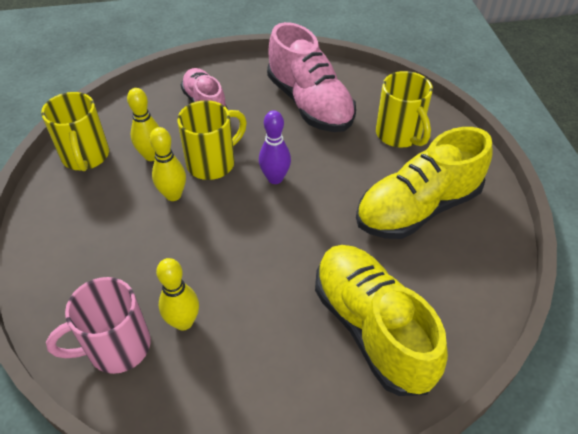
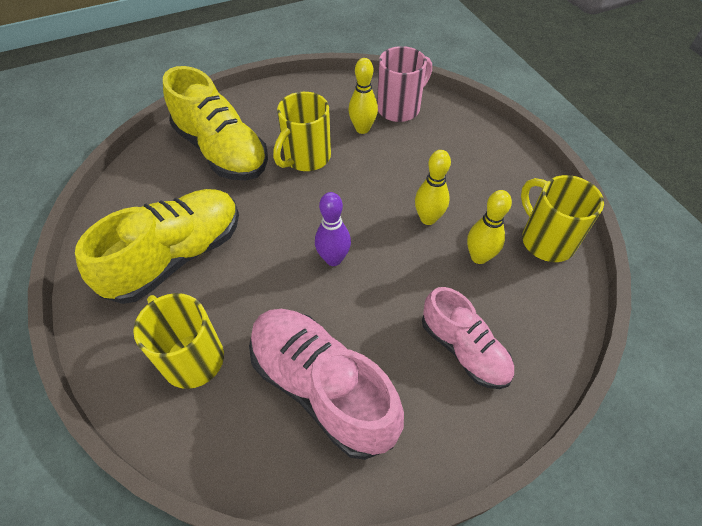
camera: 165 degrees right, 5 degrees up
(212, 163) = (408, 263): yellow mug -> yellow mug (306, 158)

